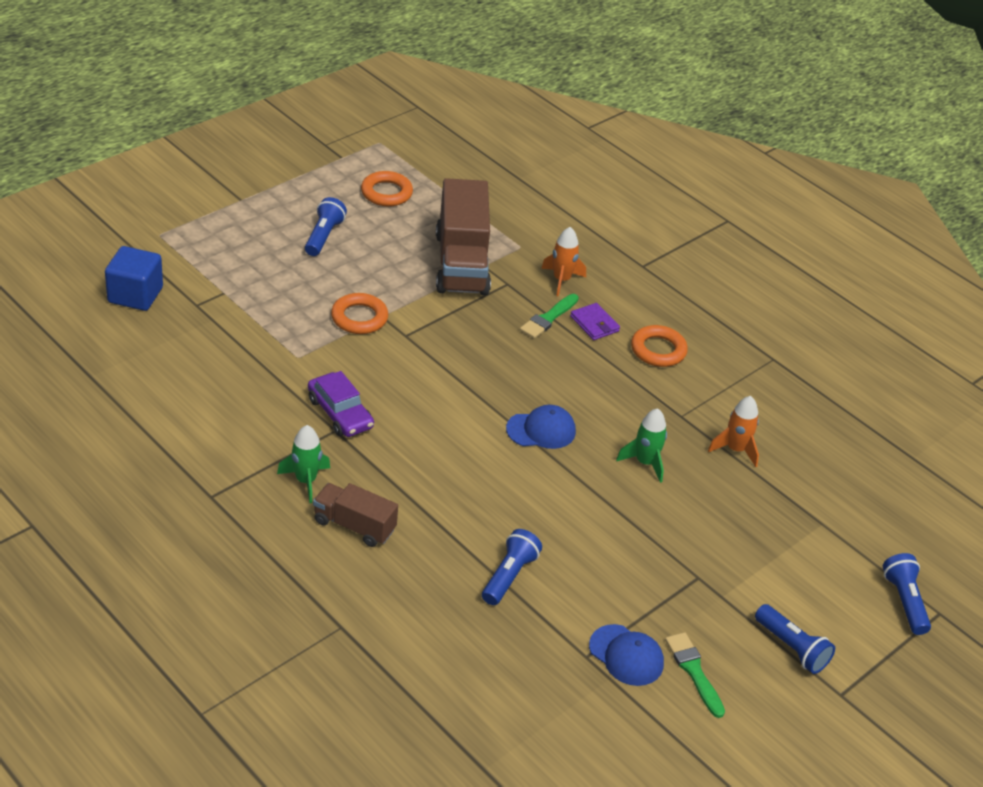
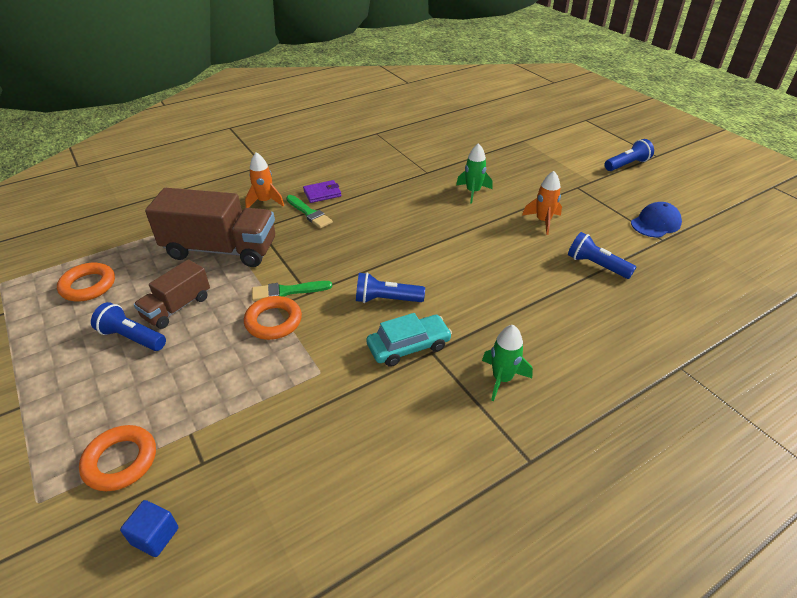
camera: 75 degrees left, 0 degrees up
(135, 295) = (155, 536): blue cube -> blue cube, size x0.58
(340, 413) = (408, 346): purple car -> turquoise car
(354, 526) = (557, 348): brown truck -> brown truck (177, 307)
(541, 430) = (438, 232): blue cap -> none
(658, 350) = (358, 171): orange ring -> orange ring (120, 461)
(694, 671) = (659, 200): green brush -> green brush (287, 291)
(735, 450) = (460, 158): orange rocket -> orange rocket (543, 221)
(904, 601) = (580, 127): blue flashlight -> blue flashlight (386, 299)

